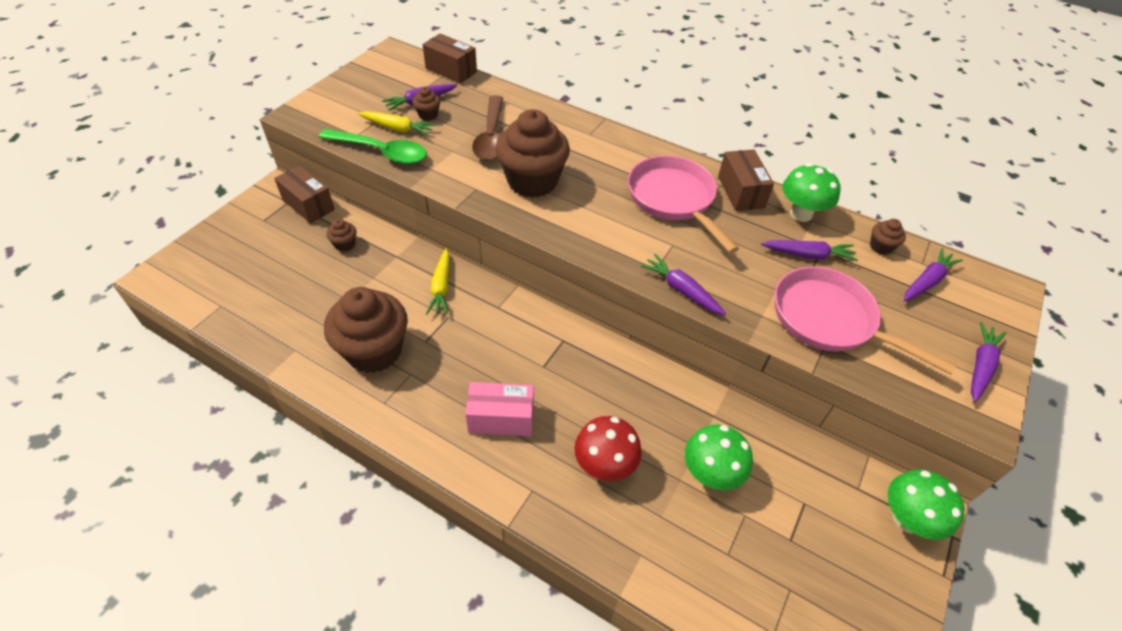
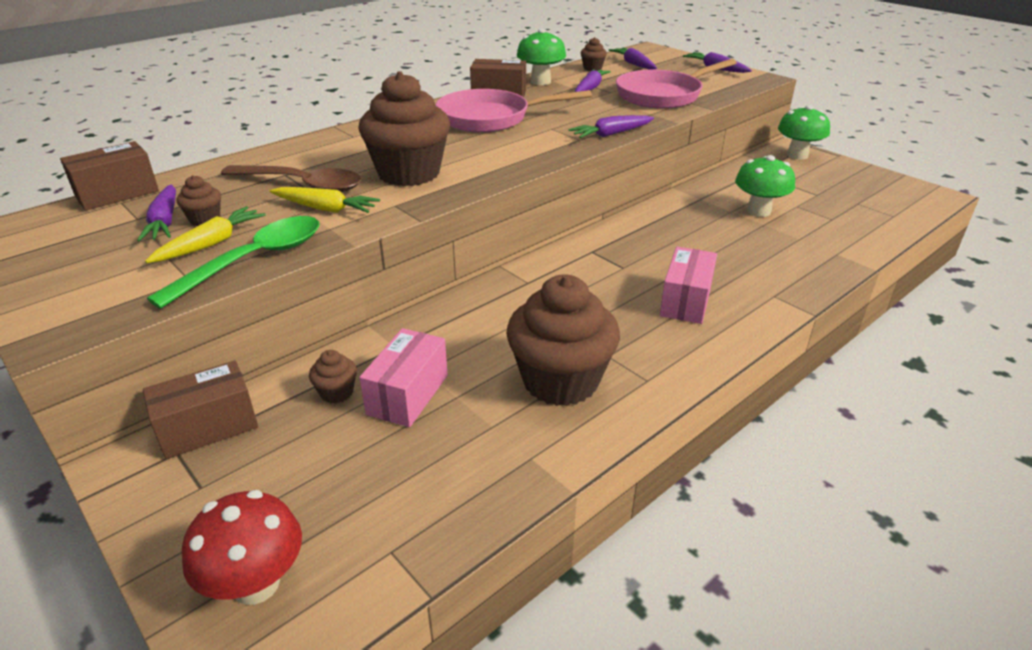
camera: 70 degrees left, 15 degrees down
(348, 276) = (407, 394): none -> pink box
(441, 287) = (475, 316): yellow carrot -> yellow carrot (325, 209)
(604, 465) = (748, 254): red mushroom -> red mushroom (256, 584)

